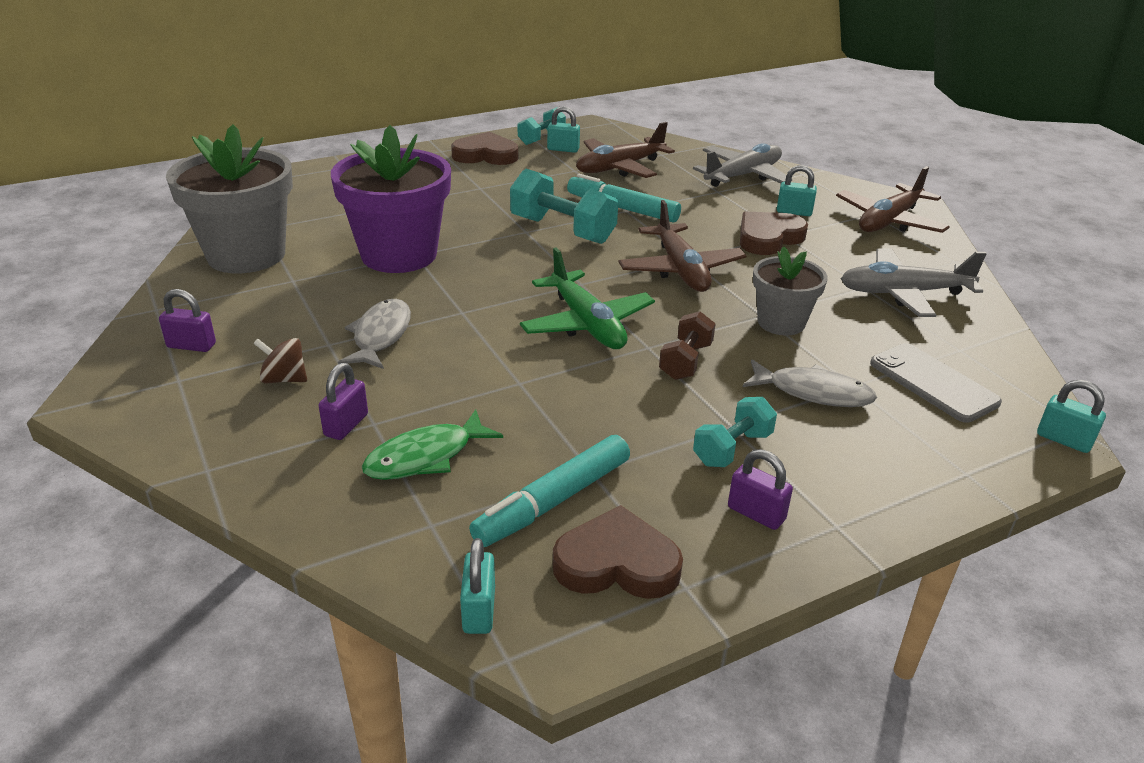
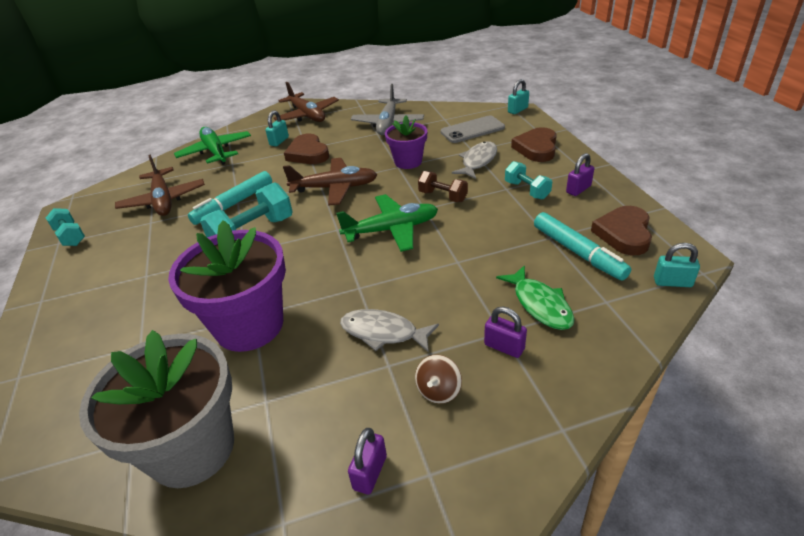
camera: 75 degrees left, 5 degrees up
(485, 155) = (77, 271): brown heart -> brown heart (536, 148)
(563, 149) = (104, 226): turquoise padlock -> none
(743, 176) = (215, 152): grey plane -> green plane
(781, 322) = (408, 162): grey flower pot -> purple flower pot

